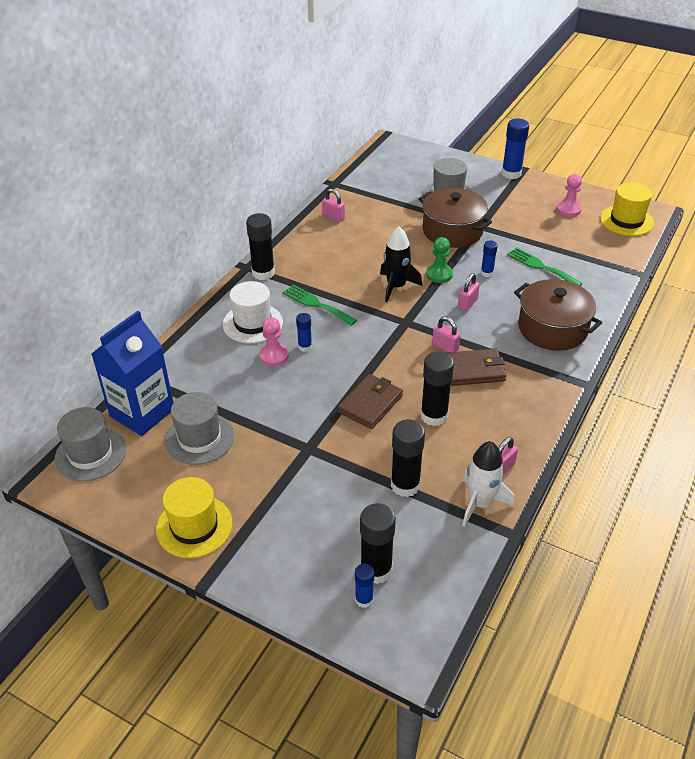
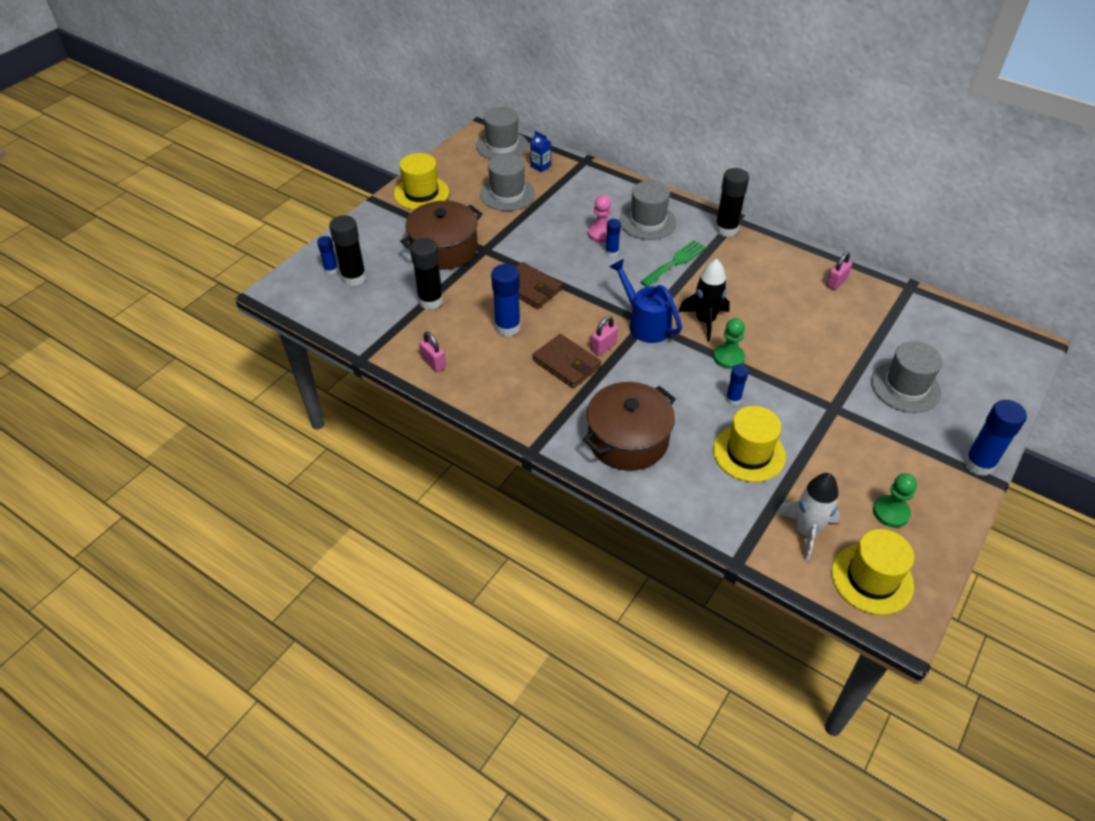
camera: 95 degrees right, 5 degrees up
(142, 412) = (540, 166): blue carton -> blue carton, size x0.40
(252, 323) = (647, 222): white hat -> grey hat
(407, 322) = (645, 323): none -> blue watering can
(434, 416) = (507, 327): black glue stick -> blue glue stick
(452, 231) = (820, 380): brown pot -> brown pot (444, 249)
(467, 303) = (675, 374): pink padlock -> none
(474, 370) = (566, 363): brown wallet -> brown wallet turned 45 degrees counterclockwise
(480, 503) = (399, 343): white rocket -> white rocket (806, 531)
(541, 266) = (749, 453): green fork -> yellow hat
(568, 209) = (891, 512): pink pawn -> green pawn

